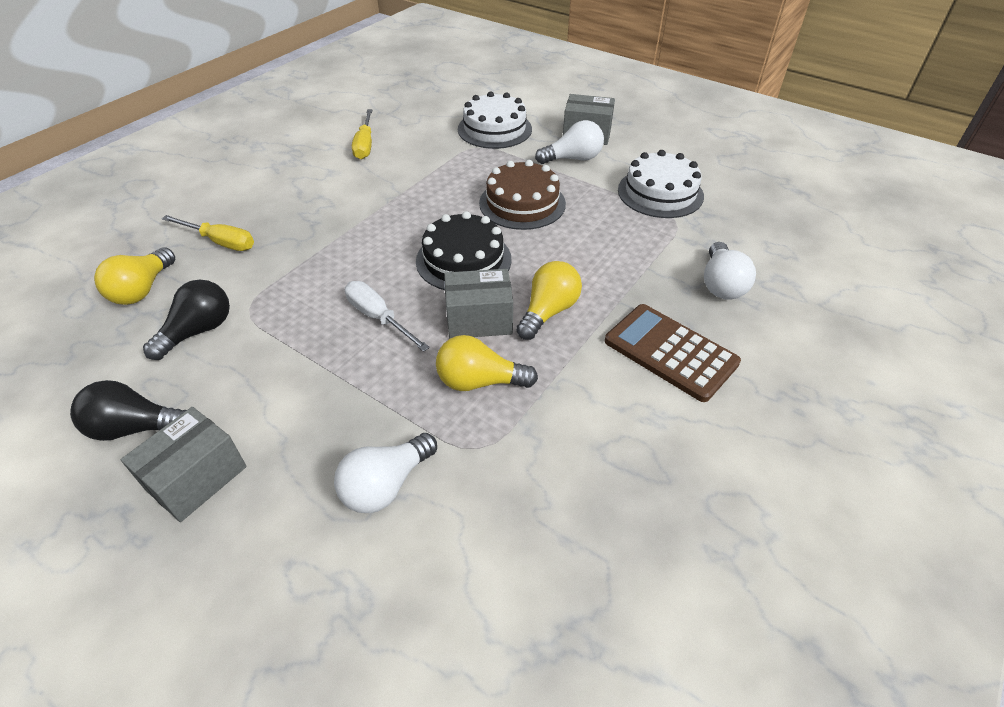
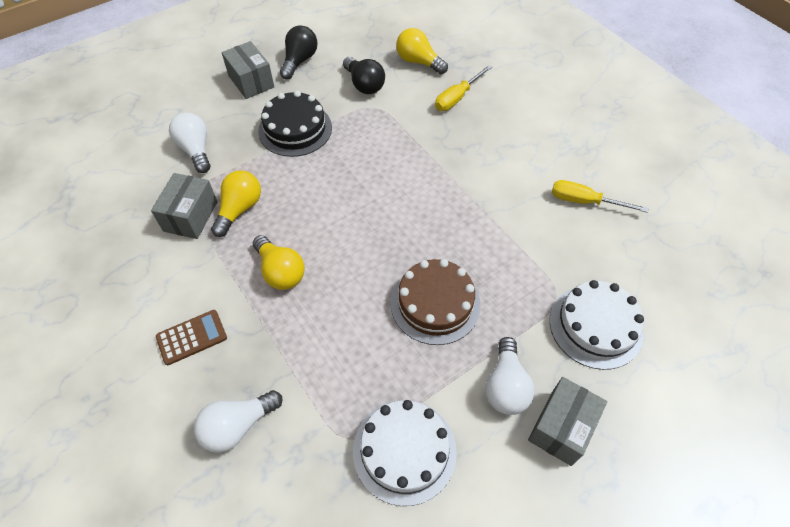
camera: 110 degrees right, 10 degrees up
(378, 318) = (330, 169): white screwdriver -> none
(463, 260) = (370, 234): black cake -> black cake (295, 129)
(479, 319) = (296, 225): grey box -> grey box (190, 216)
(670, 352) = (191, 337): brown calculator -> brown calculator, size x0.63
(721, 284) = (238, 426): white light bulb -> white light bulb turned 60 degrees counterclockwise

